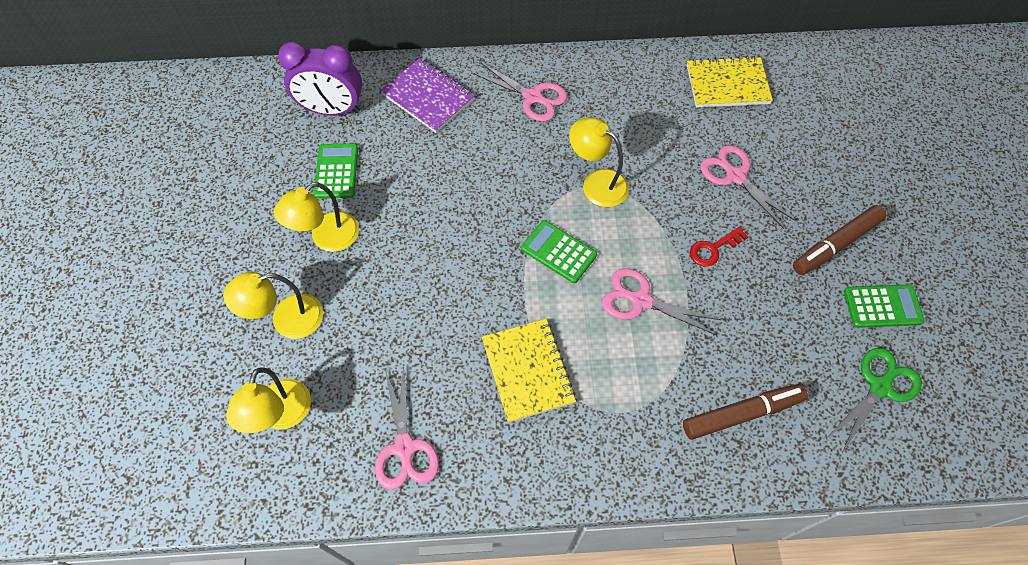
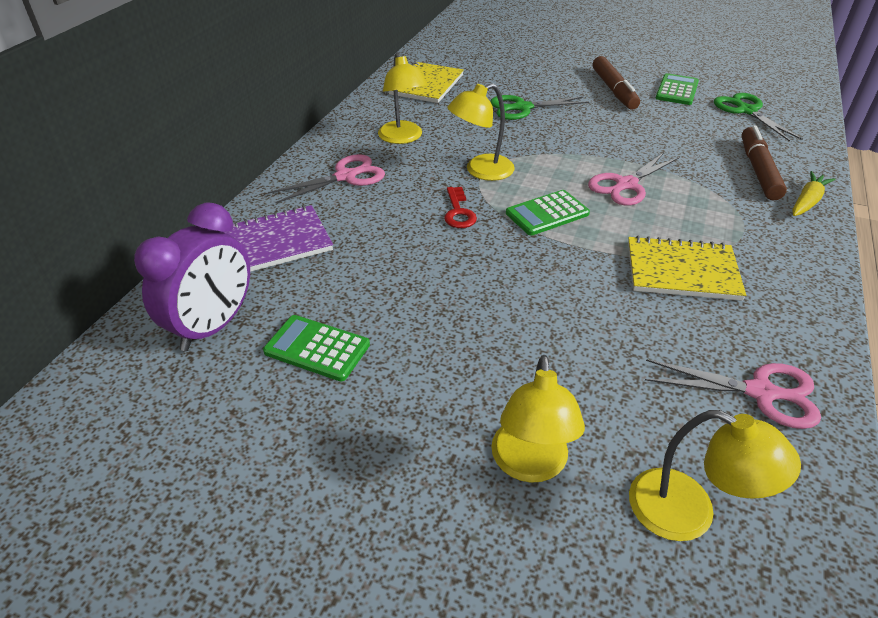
camera: 65 degrees left, 20 degrees down
(327, 238) = (418, 386): yellow lamp -> yellow lamp (403, 138)
(705, 466) = (807, 201): none -> yellow carrot
(713, 249) = (589, 137): red key -> red key (458, 212)
(735, 176) = (522, 108): pink scissors -> green scissors

